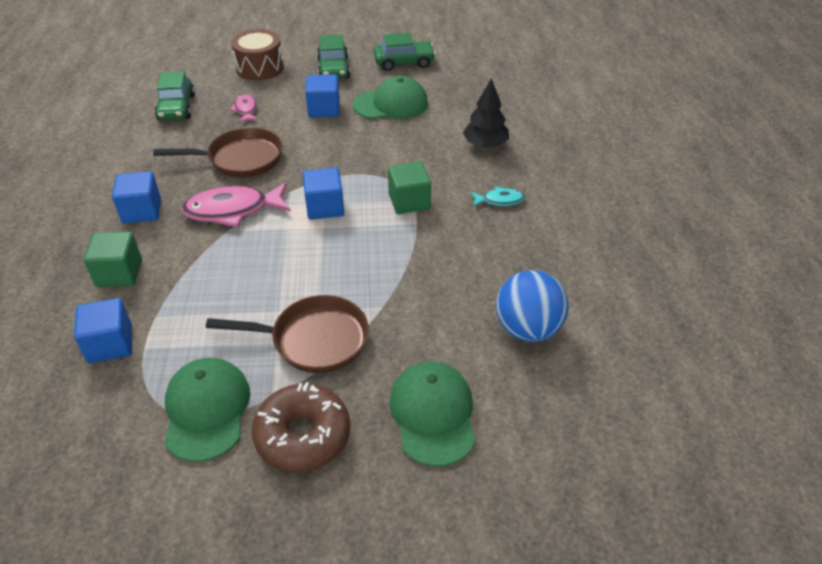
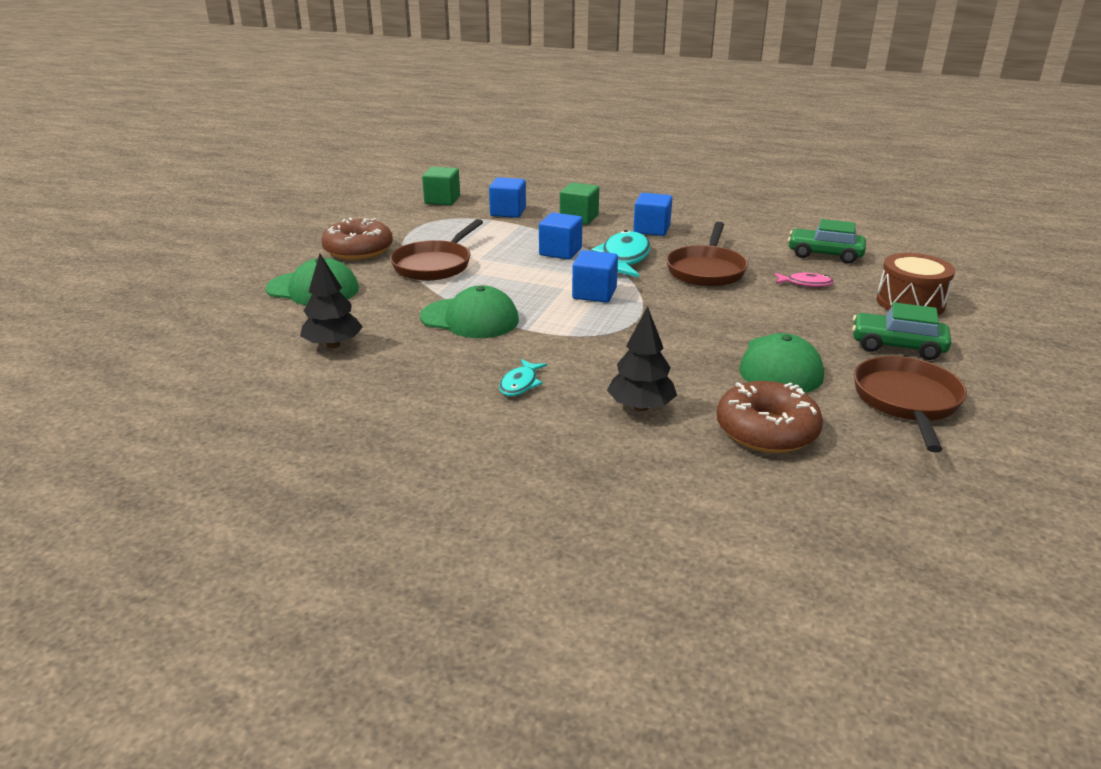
camera: 115 degrees right, 15 degrees down
(206, 410) = (416, 229): green cap -> green cap (470, 319)
(232, 210) = (624, 258): pink fish -> turquoise fish
(324, 109) = (787, 323): blue cube -> blue cube (560, 252)
(404, 62) = (907, 401): green car -> brown pan
(409, 201) = (566, 333): green cube -> green cube (442, 200)
(473, 99) = (766, 430): none -> brown donut
(527, 329) = (333, 345): blue ball -> black tree

